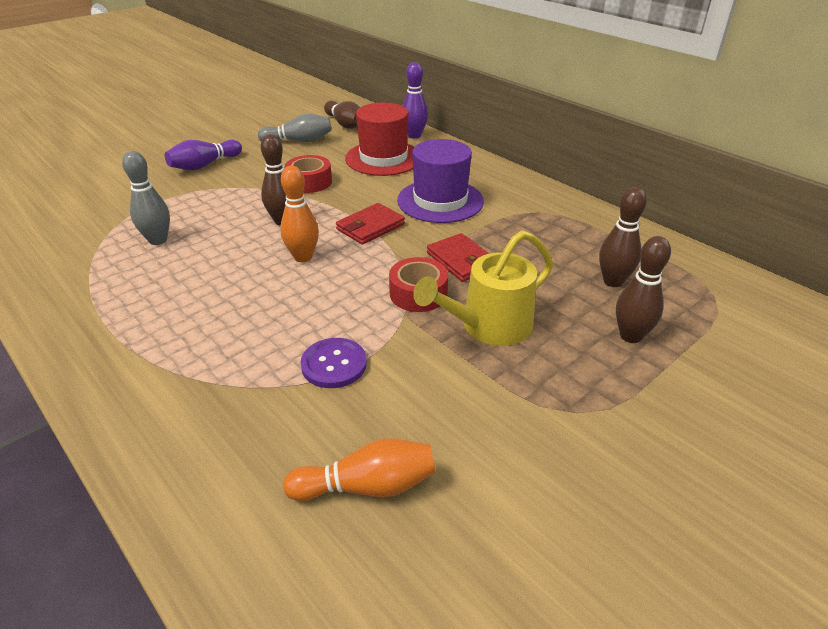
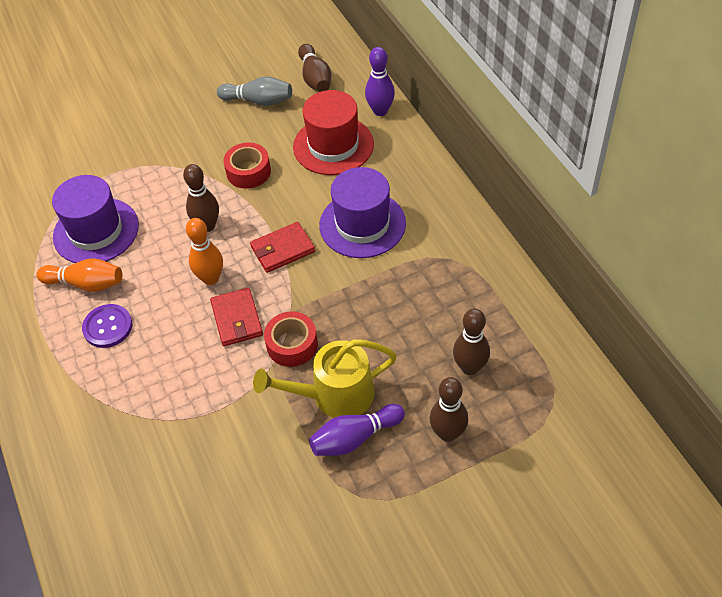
camera: 20 degrees right, 15 degrees up
(158, 240) = (96, 231): grey bowling pin -> purple hat
(205, 165) = (158, 127): purple bowling pin -> purple bowling pin (355, 438)
(334, 364) = (197, 407): purple button -> purple button (108, 327)
(367, 486) = (185, 521): orange bowling pin -> orange bowling pin (86, 283)
(461, 260) = (346, 312): red wallet -> red wallet (237, 319)

